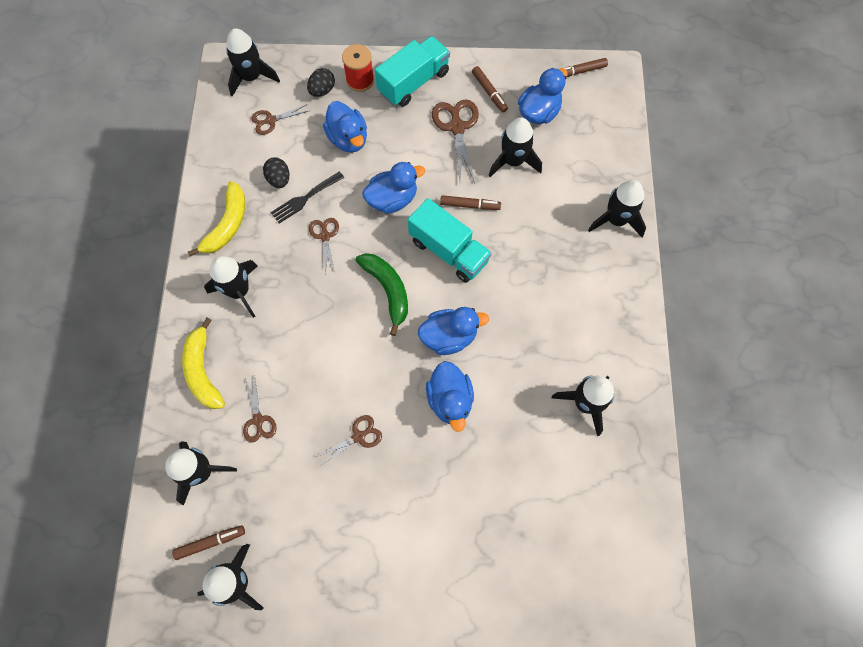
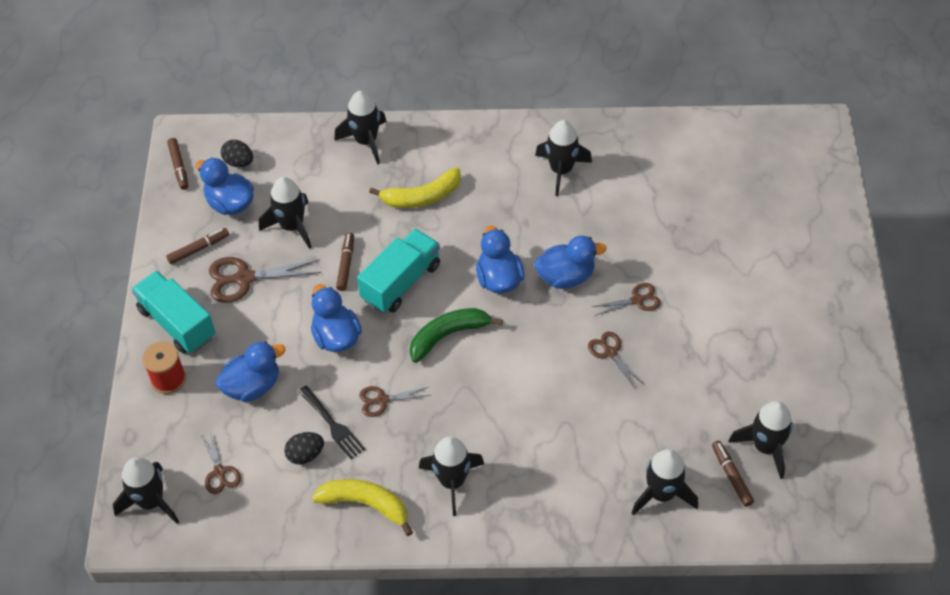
camera: 90 degrees left, 15 degrees down
(203, 370) = (549, 507): yellow banana -> yellow banana (421, 197)
(258, 420) = (601, 446): brown scissors -> brown scissors (637, 300)
(322, 90) = (180, 419): black egg -> black egg (239, 162)

